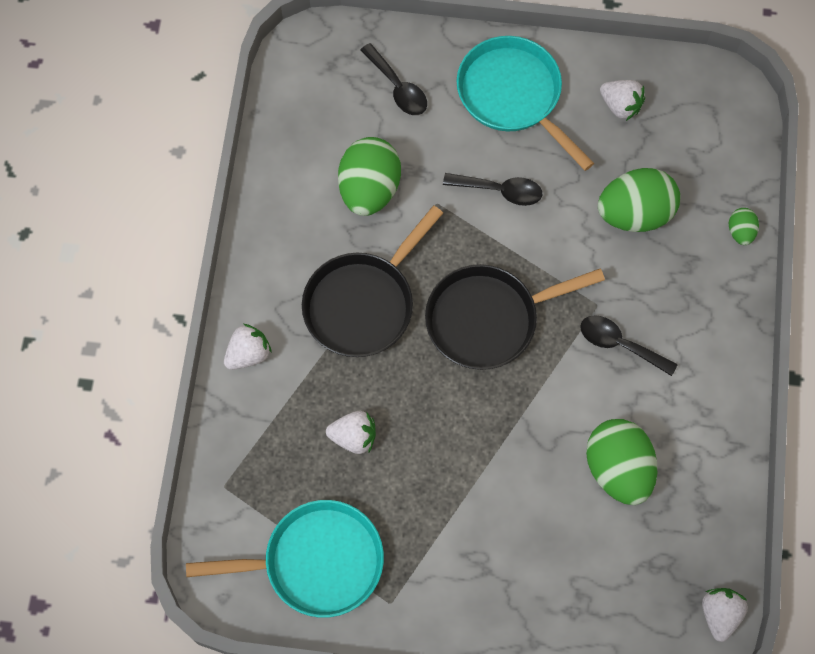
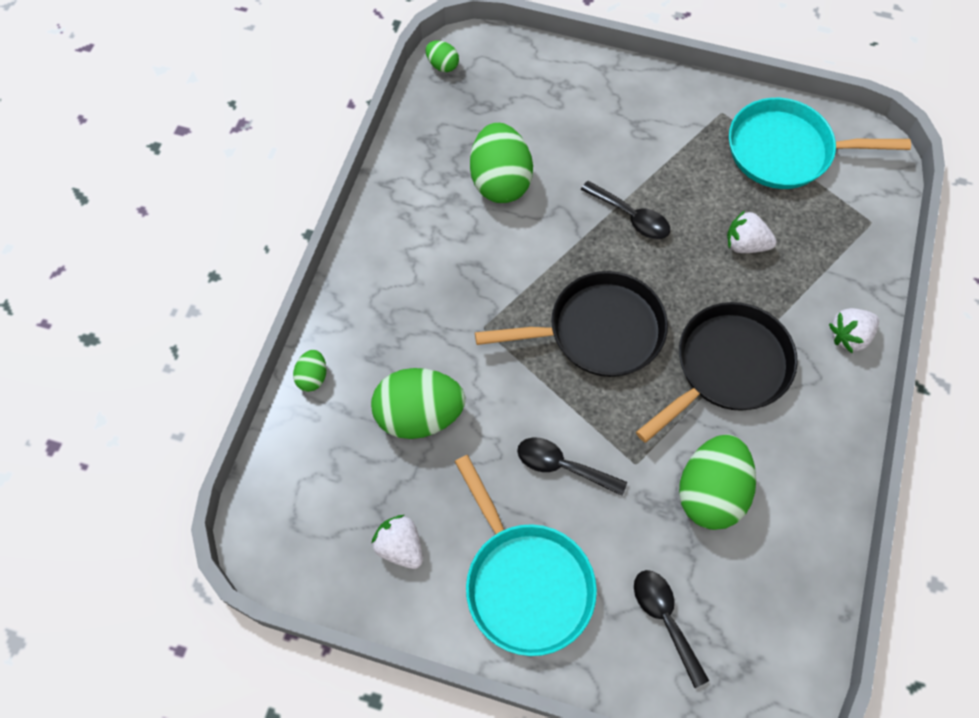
camera: 170 degrees left, 5 degrees down
(620, 344) = (470, 287): black spoon -> black spoon (631, 217)
(719, 614) = (442, 65): white strawberry -> green egg

